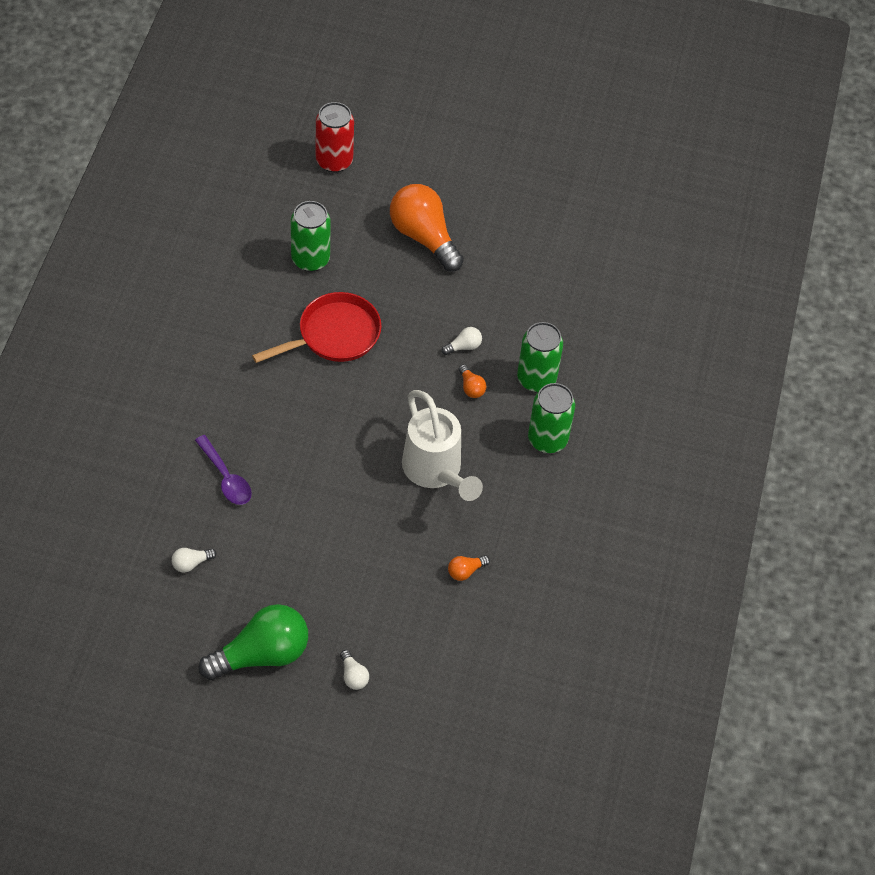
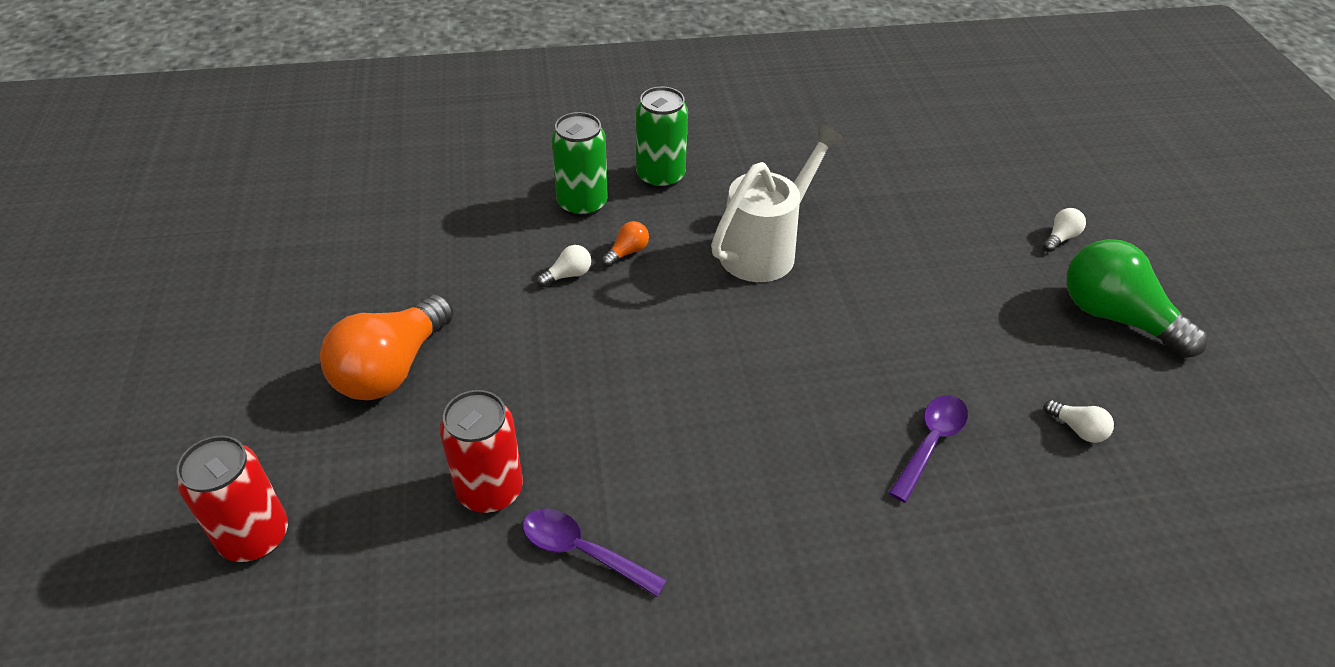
camera: 110 degrees left, 10 degrees down
(250, 286) = (582, 551): none -> purple spoon
(310, 259) = (490, 490): green can -> red can
(334, 335) = (621, 409): red pan -> none
(464, 346) = (568, 275): white light bulb -> white light bulb turned 105 degrees clockwise
(465, 571) = (869, 193): orange light bulb -> none

